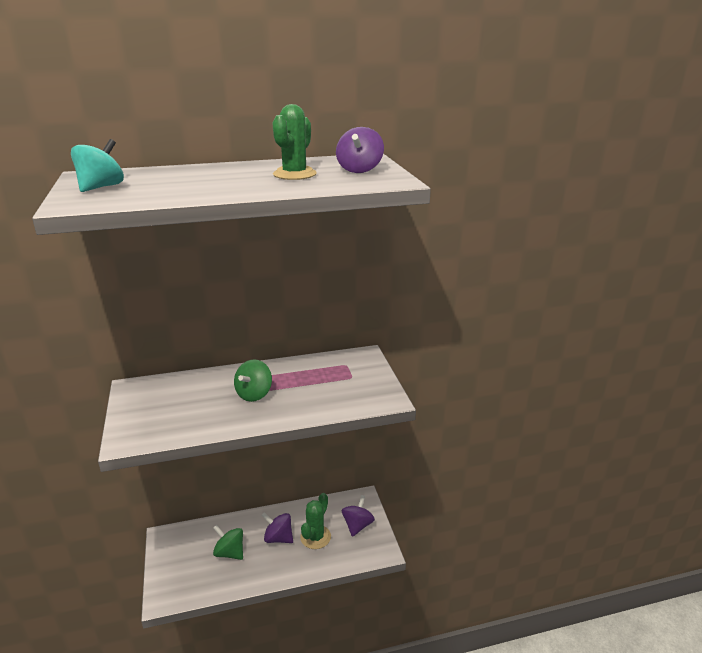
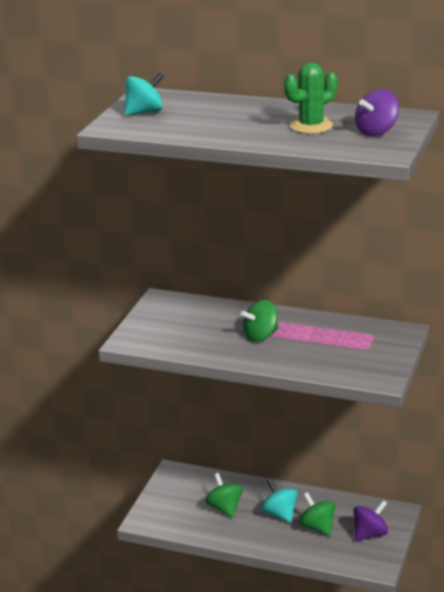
camera: 35 degrees right, 0 degrees up
(278, 538) = (280, 514): purple spinning top -> turquoise spinning top
(315, 537) = (317, 527): green cactus -> green spinning top

